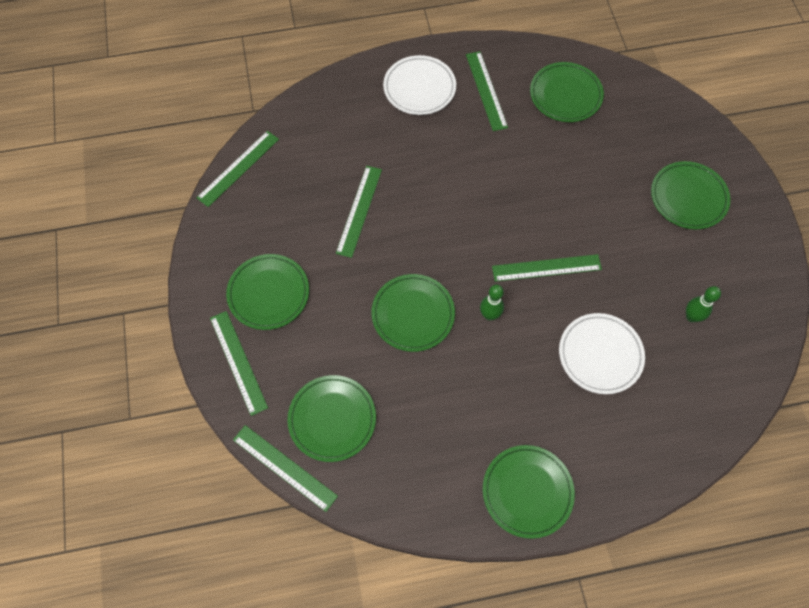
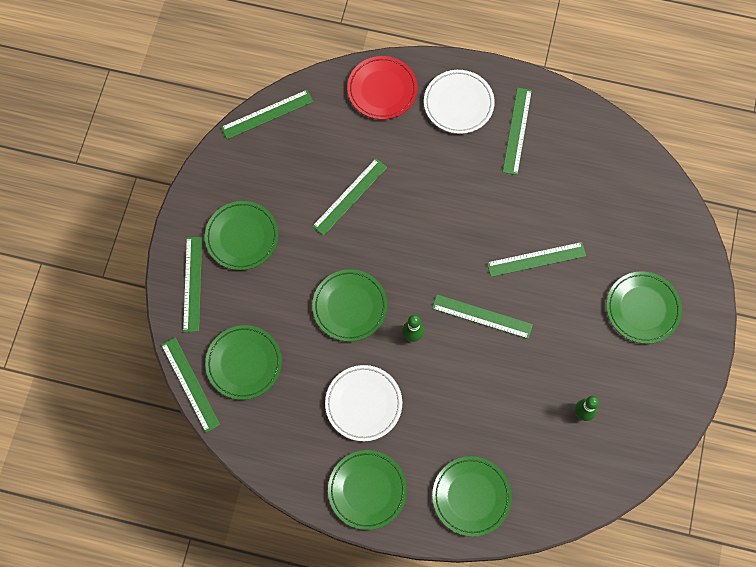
camera: 25 degrees right, 5 degrees up
(341, 103) = (382, 90): none -> red plate
(565, 95) = (586, 165): green plate -> green plate (471, 496)
(567, 194) = (536, 259): none -> green ruler
(600, 355) = (486, 410): white plate -> white plate (363, 404)

